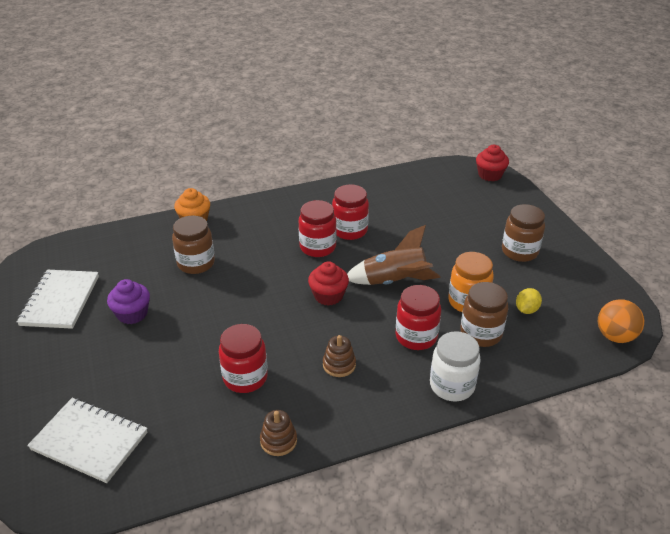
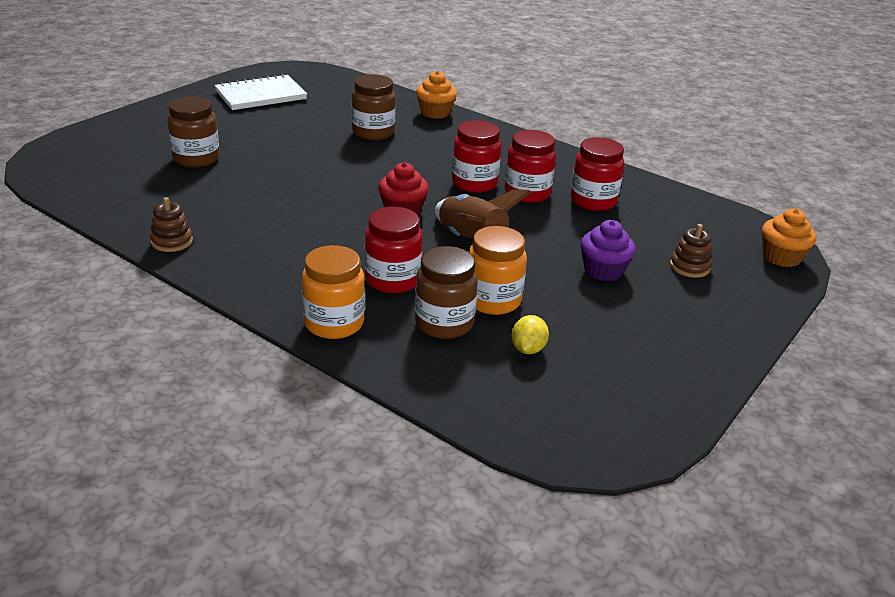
camera: 55 degrees right, 5 degrees down
(89, 441) = (111, 159): white notebook -> none
(132, 314) = (274, 127): purple cupcake -> purple cupcake (603, 270)
(245, 378) = (240, 201): red jar -> red jar (593, 201)
(339, 365) = (303, 245): brown stacking toy -> brown stacking toy (689, 267)
(452, 386) = (334, 323): white jar -> orange jar
(490, 175) = (781, 257): red cupcake -> orange cupcake
(519, 251) = (643, 318): brown jar -> brown jar (196, 159)
(526, 310) = (528, 349): yellow lemon -> yellow lemon turned 75 degrees counterclockwise
(615, 336) = (557, 440): orange ball -> none

